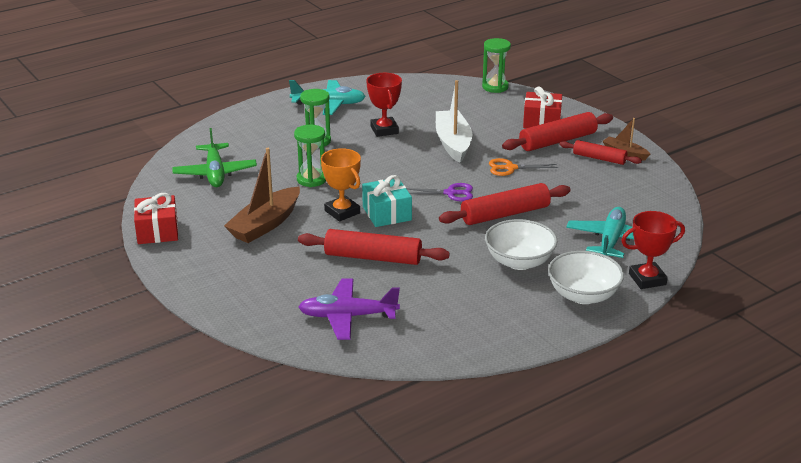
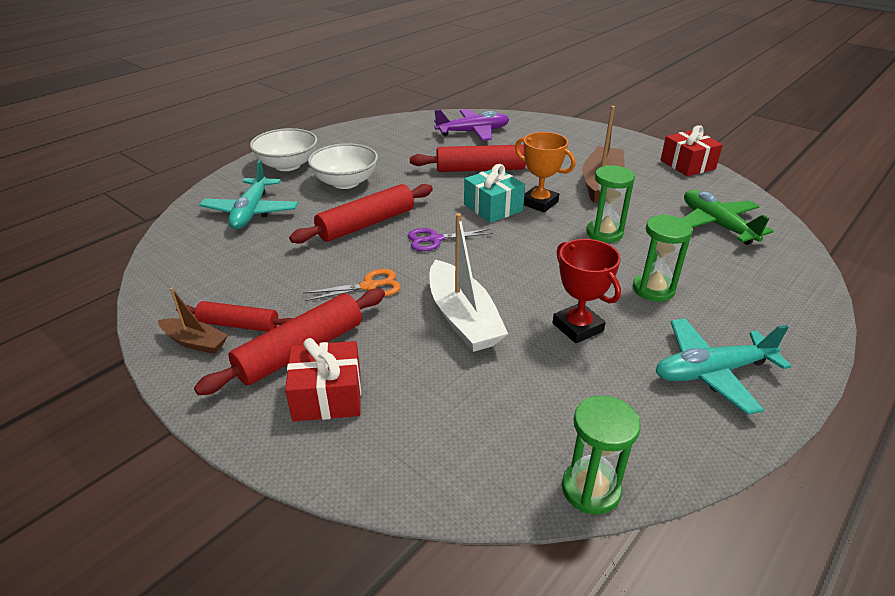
camera: 165 degrees right, 5 degrees up
(495, 87) = (435, 499): green hourglass -> green hourglass (591, 489)
(647, 279) = (225, 183): red trophy -> none

